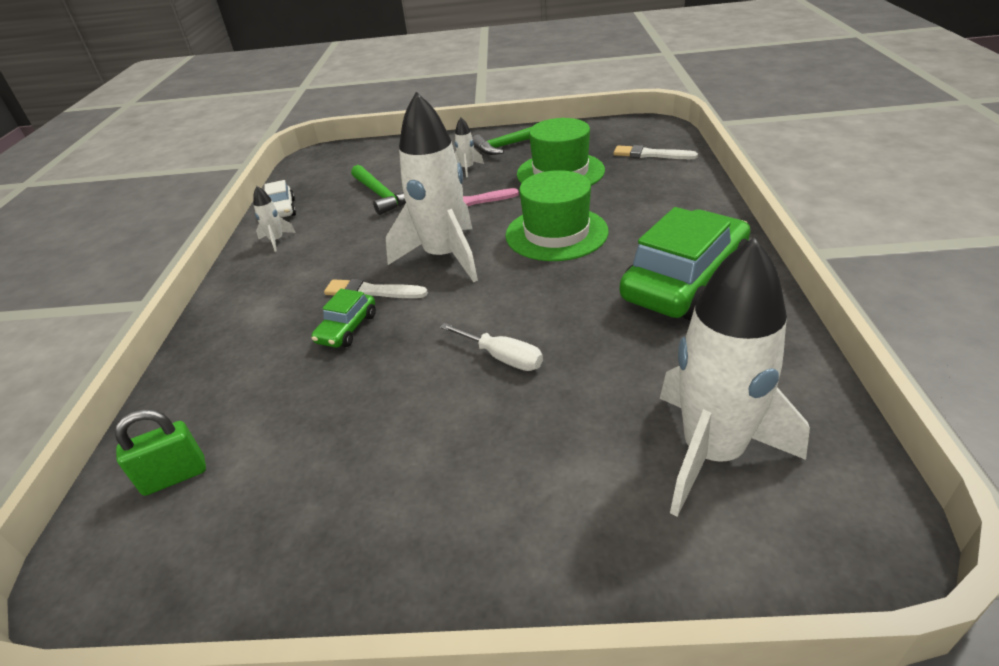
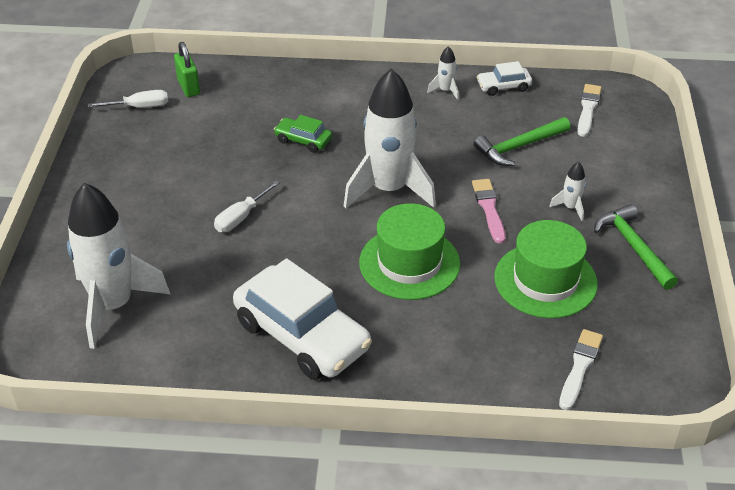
camera: 90 degrees right, 5 degrees up
(209, 539) = (140, 107): none -> white screwdriver
(372, 291) = (348, 150): white brush -> white brush (588, 109)
(684, 281) = (302, 335): green car -> white car

